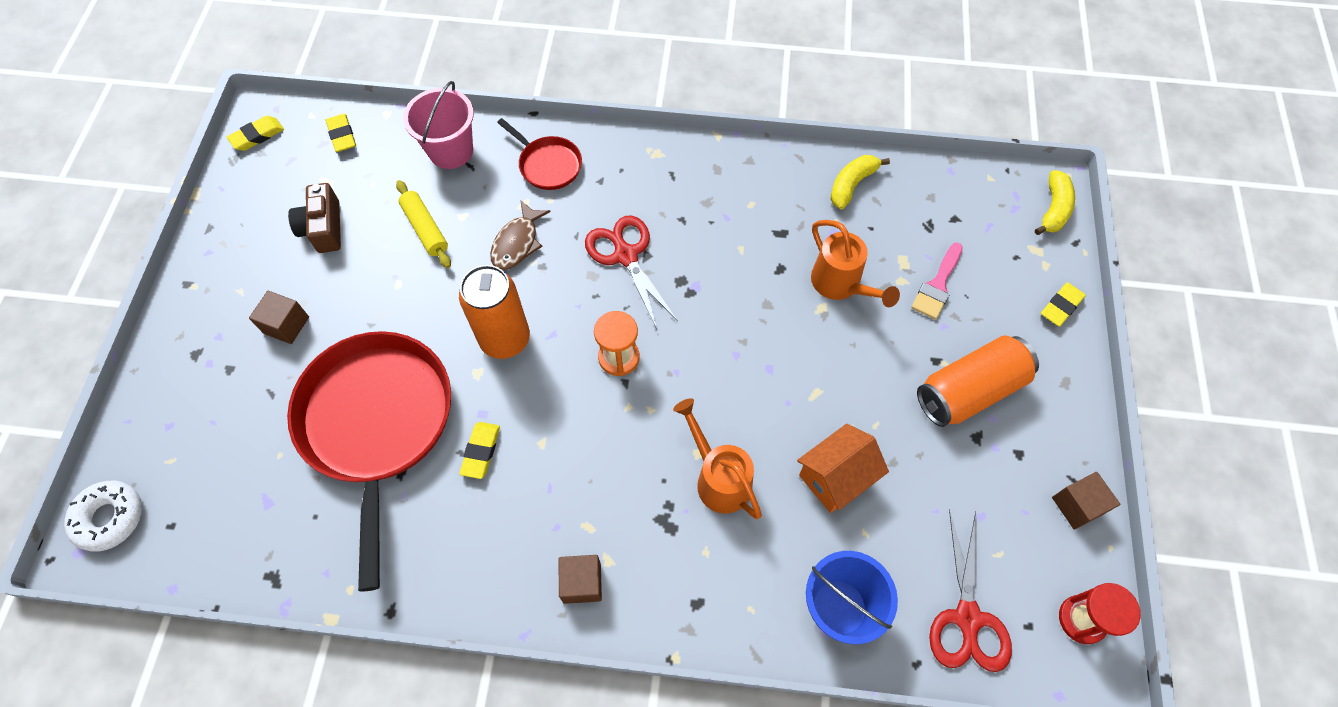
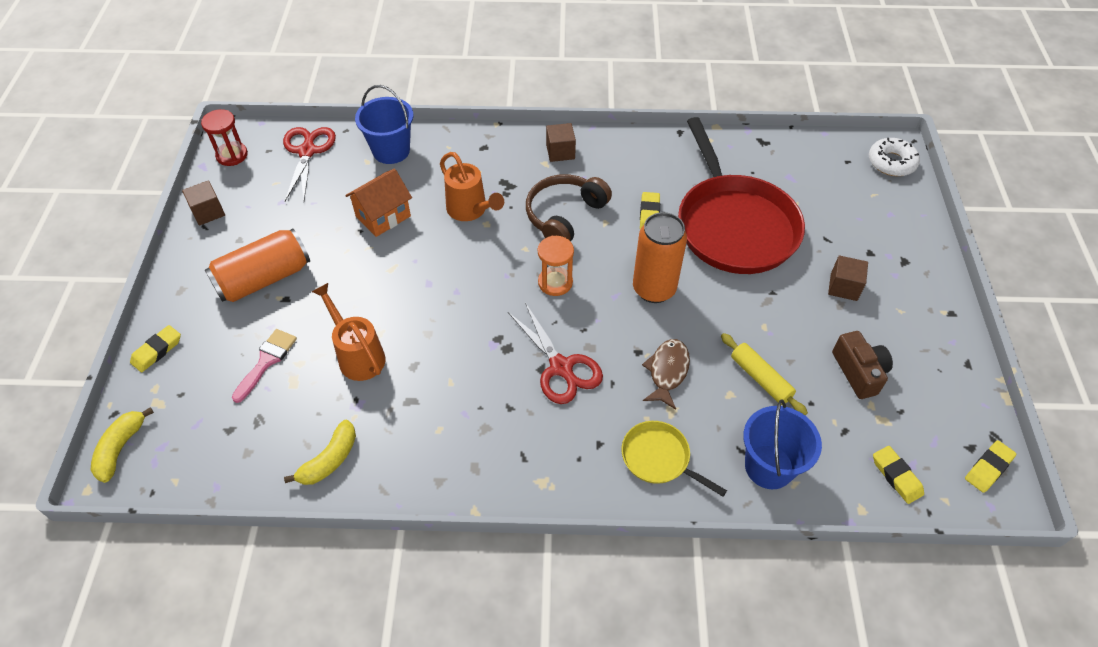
camera: 175 degrees right, 10 degrees down
(451, 151) = (769, 467): pink bucket -> blue bucket
(548, 165) = (659, 458): red pan -> yellow pan
(593, 459) = (564, 215): none -> brown headphones

